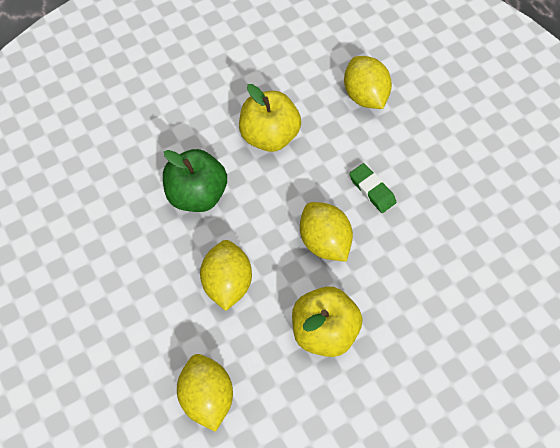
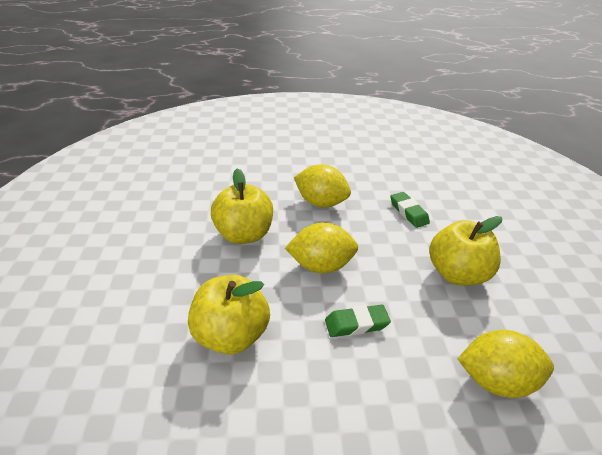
camera: 115 degrees right, 25 degrees down
(197, 194) = (408, 212): green apple -> green eraser
(207, 397) = (248, 171): yellow lemon -> none
(439, 271) = (231, 335): none -> yellow apple

